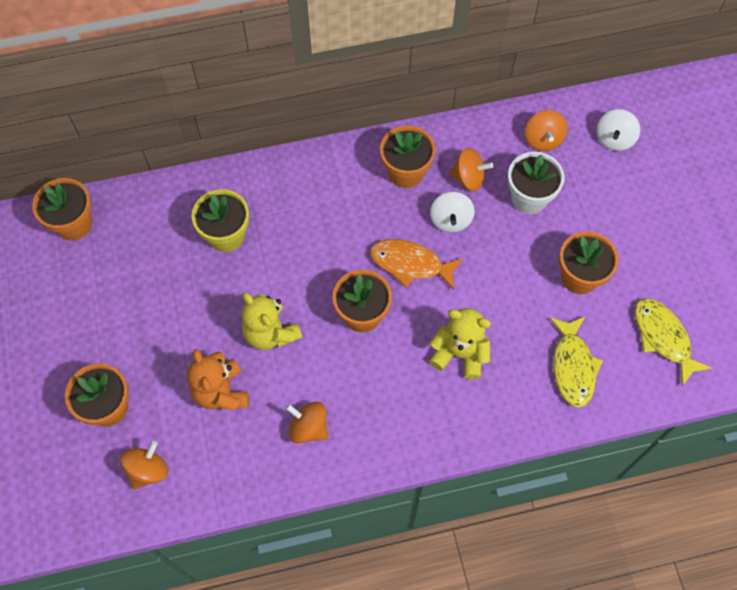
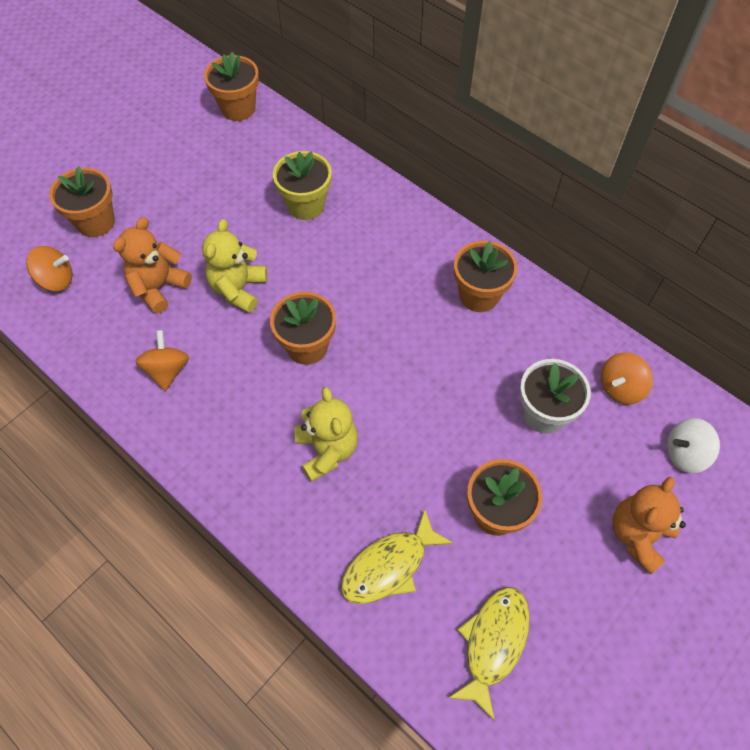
camera: 55 degrees right, 5 degrees down
(410, 264) = (388, 354): orange fish -> none
(450, 220) = (461, 360): white spinning top -> none
(468, 178) = (518, 348): orange spinning top -> none
(649, 206) = (638, 535): none -> orange teddy bear

